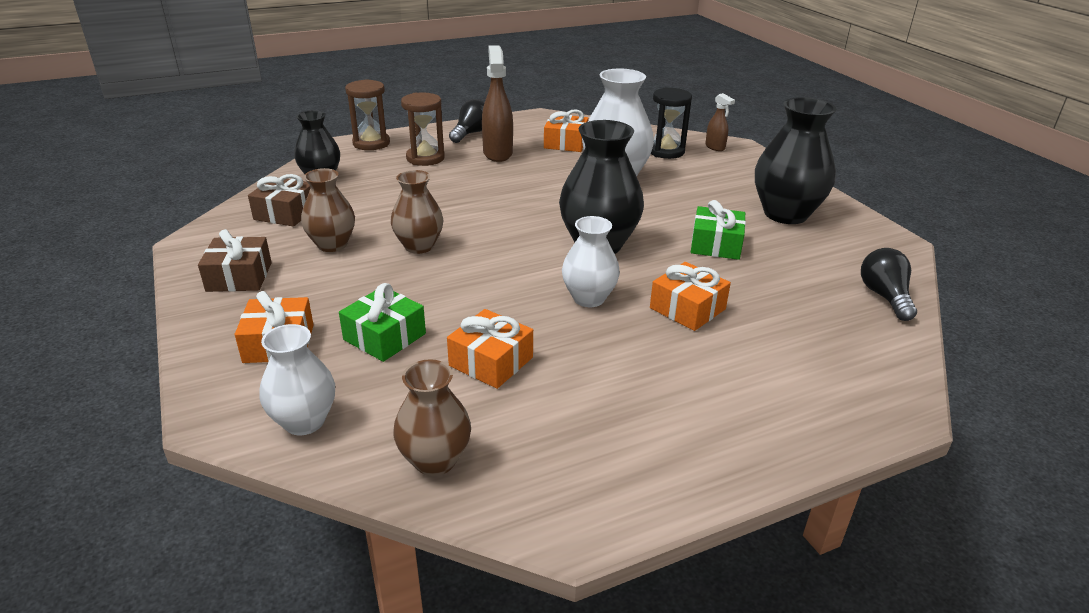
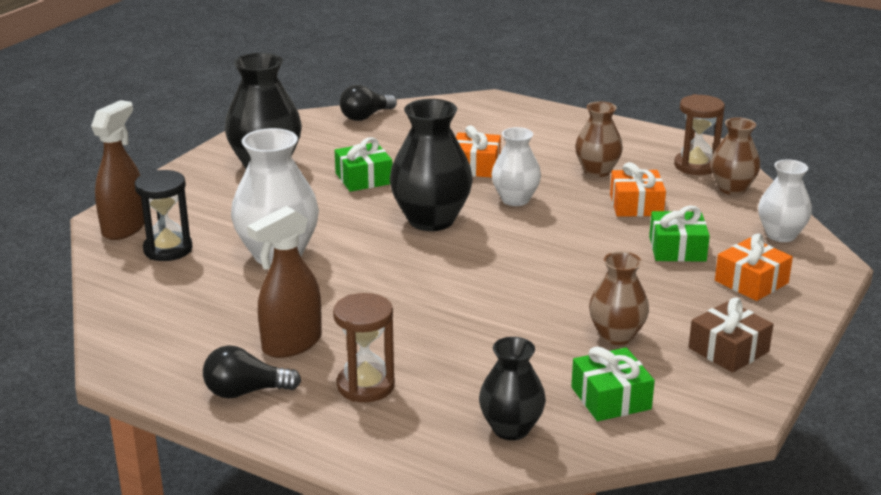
camera: 125 degrees left, 5 degrees down
(286, 213) = (610, 398): brown gift -> green gift
(371, 143) = (370, 453): brown hourglass -> brown hourglass (695, 166)
(419, 246) = (552, 293): brown vase -> brown vase (597, 171)
(565, 143) = (207, 314): orange gift -> none
(715, 147) = (124, 228): brown spray bottle -> brown spray bottle, size x1.86

